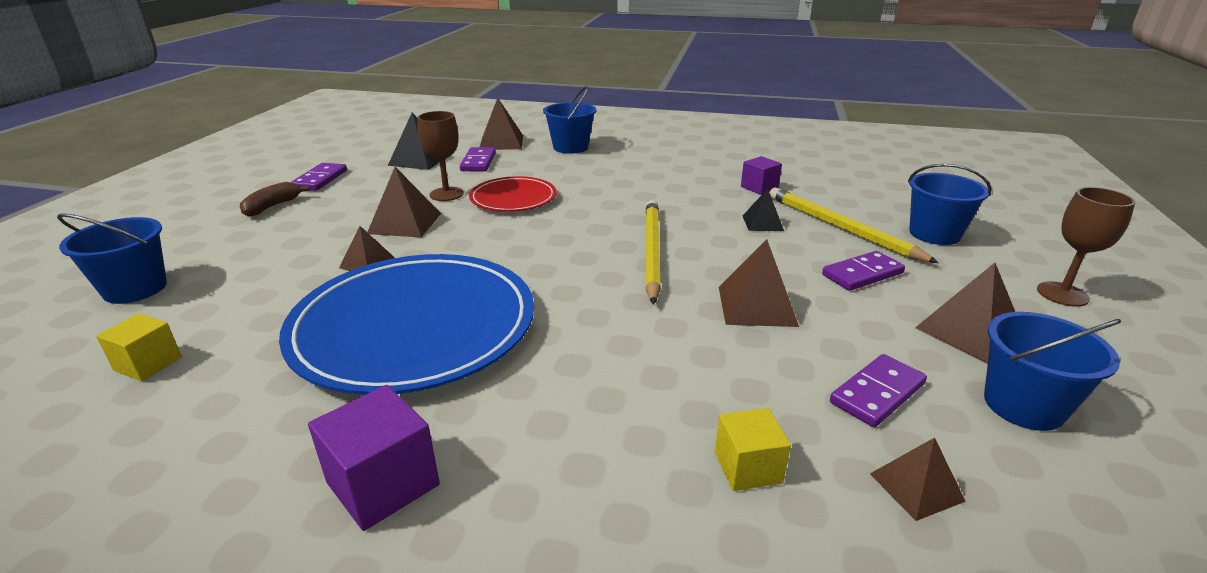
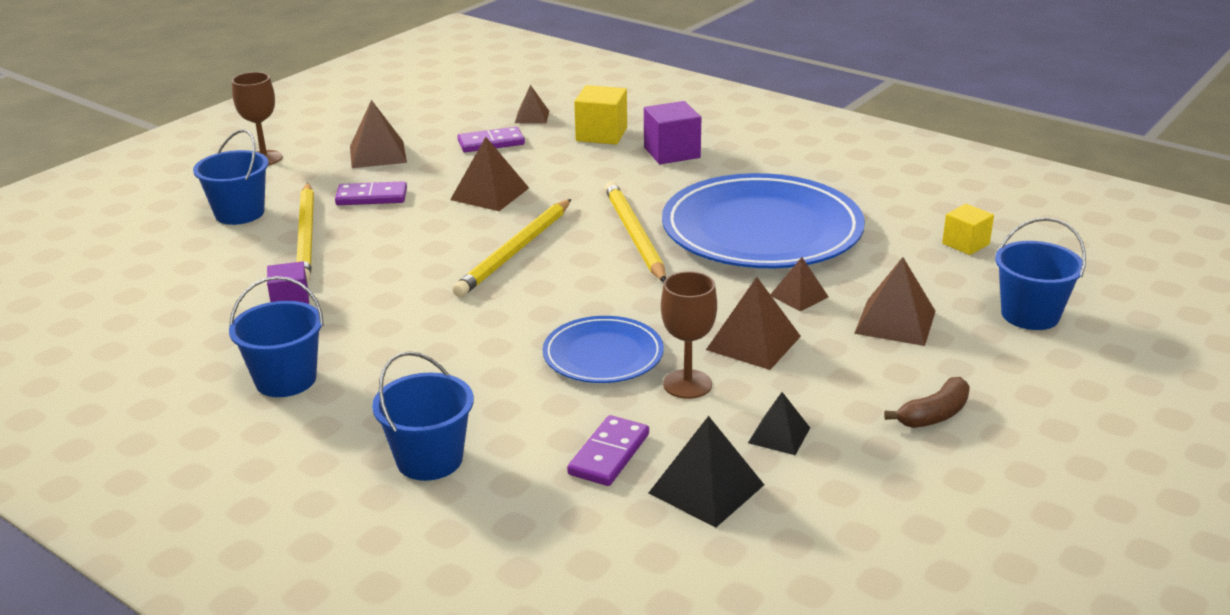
camera: 155 degrees left, 0 degrees up
(320, 179) = (877, 468): purple domino -> none
(383, 484) = (791, 161): purple cube -> purple cube (672, 152)
(501, 142) = (536, 512): brown pyramid -> brown pyramid (895, 322)
(513, 198) = (603, 355): red plate -> blue plate
(555, 290) = (634, 235): none -> yellow pencil
(747, 467) = (601, 134): yellow cube -> yellow cube, size x1.52
(762, 223) = (368, 257): black pyramid -> black pyramid (779, 435)
(1023, 405) = (424, 126): blue bucket -> blue bucket (285, 380)

